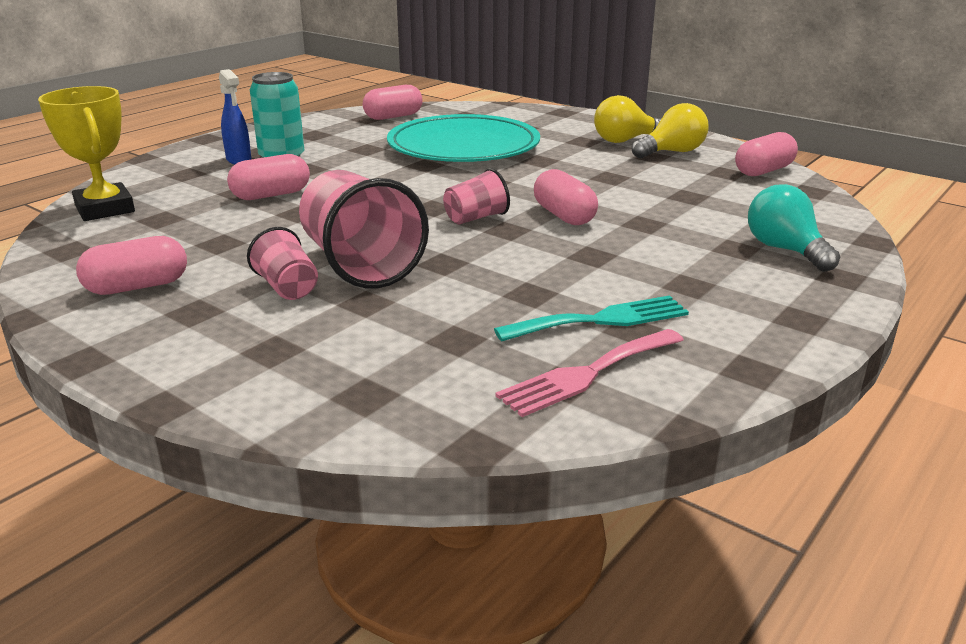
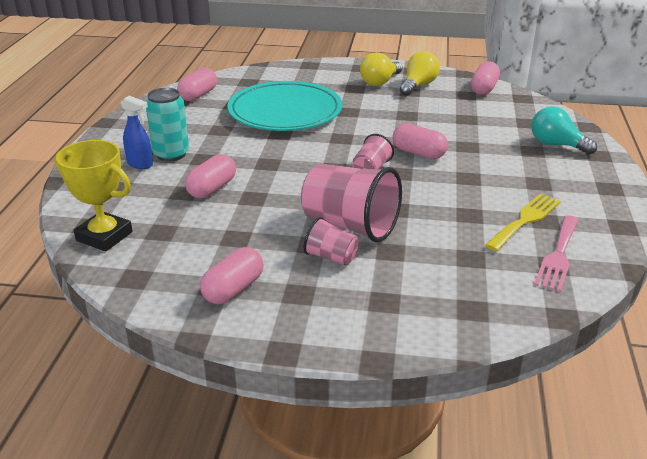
camera: 30 degrees left, 5 degrees up
(601, 320) = (525, 220): turquoise fork -> yellow fork

